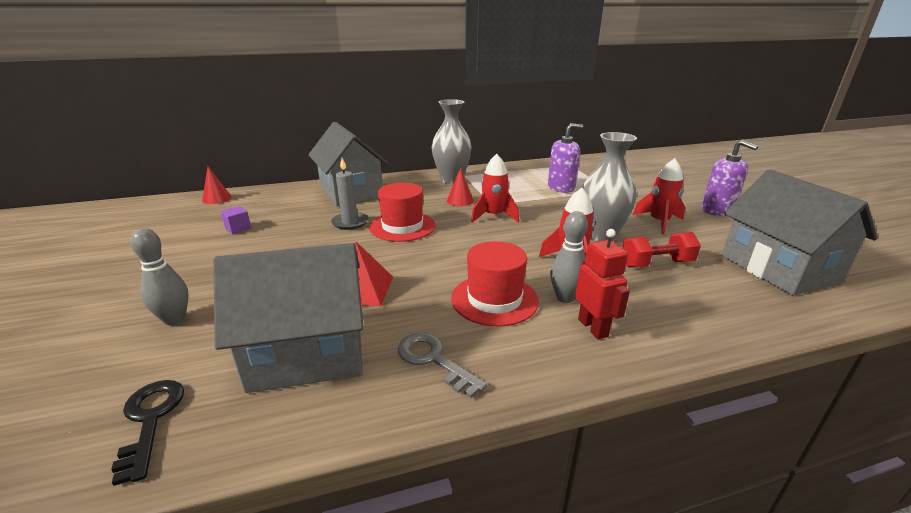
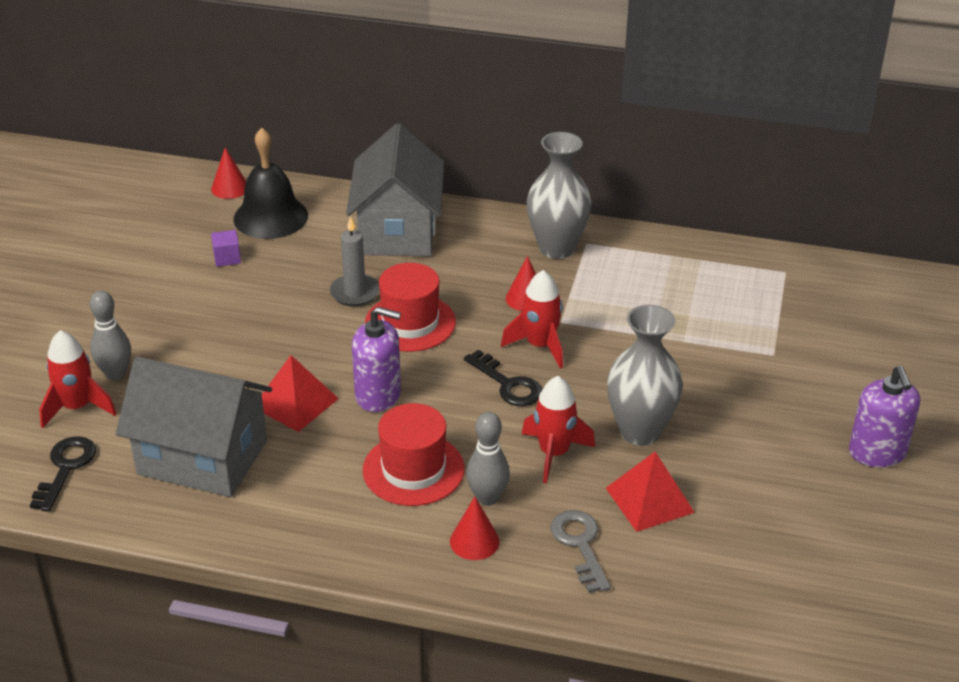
camera: 30 degrees right, 10 degrees up
(257, 204) = (270, 217): none -> black bell
(433, 360) = (298, 509): grey key -> grey key (580, 545)
(498, 237) = (508, 384): none -> black key
(561, 187) = (701, 321): purple soap dispenser -> purple soap dispenser (378, 395)
(593, 328) = (474, 541): red robot -> red cone
(656, 264) = (649, 500): red dumbbell -> red pyramid
(659, 222) = (752, 440): red rocket -> red rocket (77, 407)
(778, 269) = (794, 568): grey house -> none

